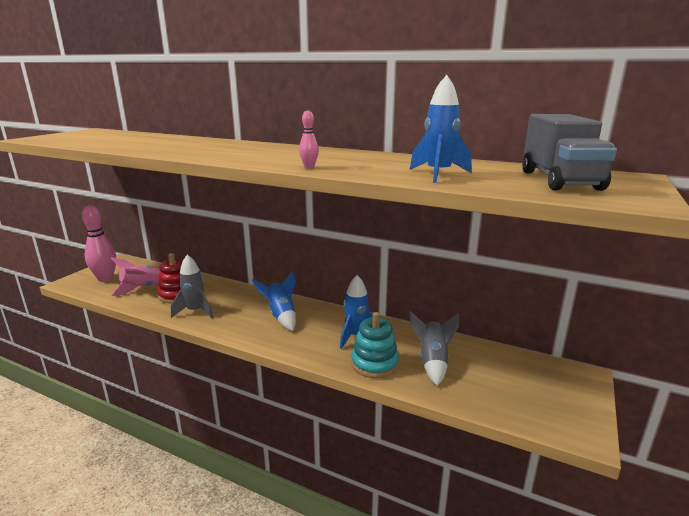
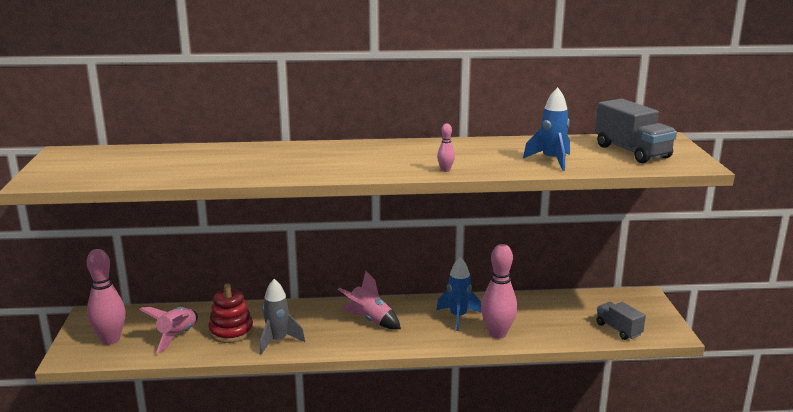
camera: 30 degrees left, 0 degrees up
(281, 316) = (370, 320): blue rocket -> pink rocket
(374, 363) = (497, 334): turquoise stacking toy -> pink bowling pin
(432, 361) = (538, 318): grey rocket -> none
(514, 404) = (618, 329): none -> grey truck

